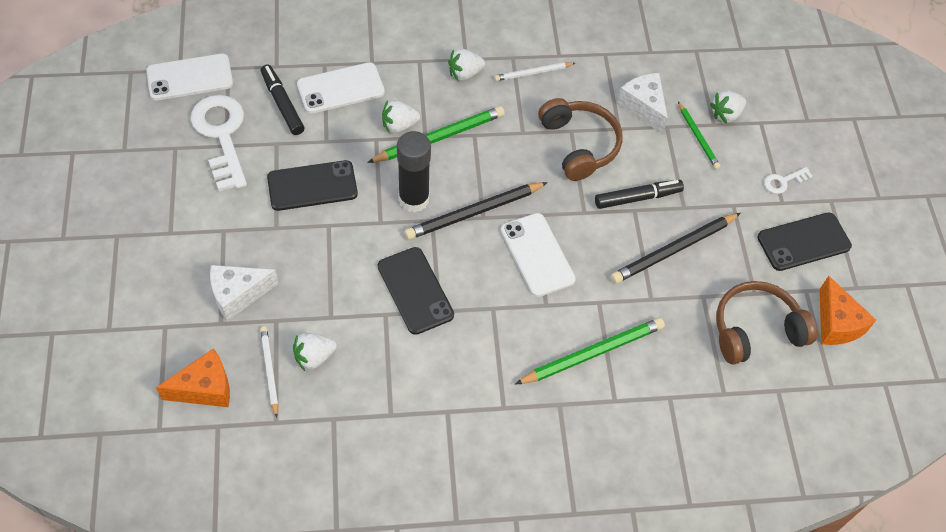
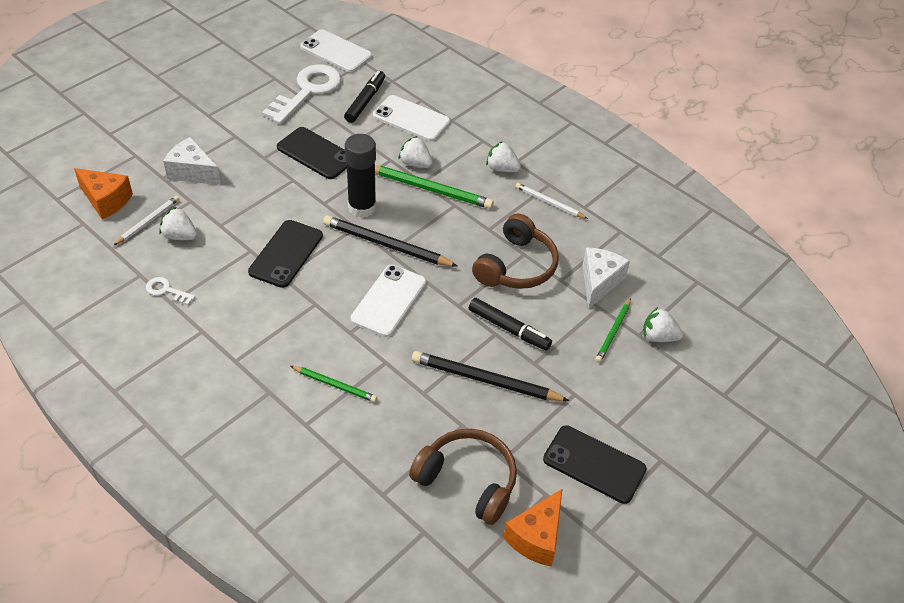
camera: 50 degrees right, 10 degrees down
(592, 353) = (335, 385): green pencil -> green pencil, size x0.59
(783, 181) = (639, 414): white key -> white key (166, 290)

